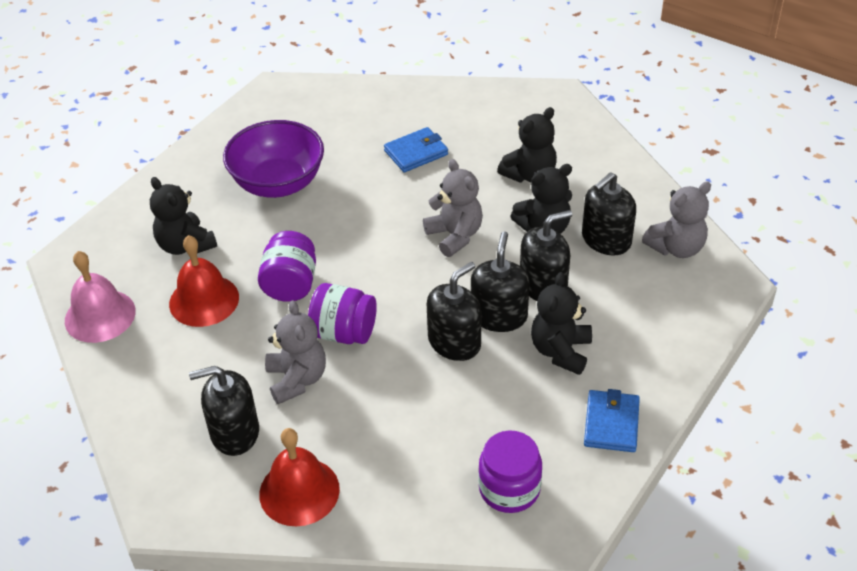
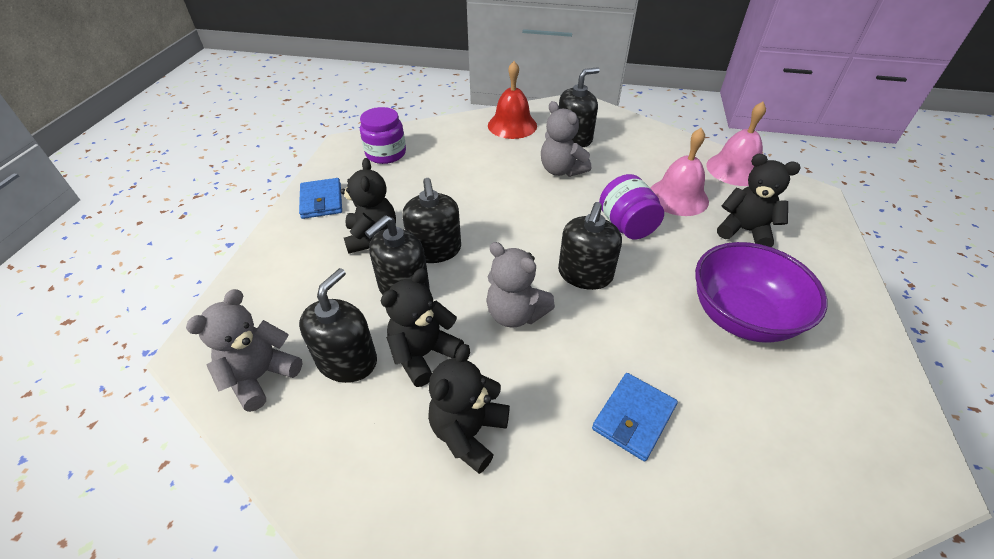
camera: 155 degrees right, 0 degrees up
(204, 300) = (678, 197): red bell -> pink bell
(344, 332) = (553, 204): purple jar -> none
(454, 342) = (463, 221): black soap dispenser -> black soap dispenser (585, 274)

